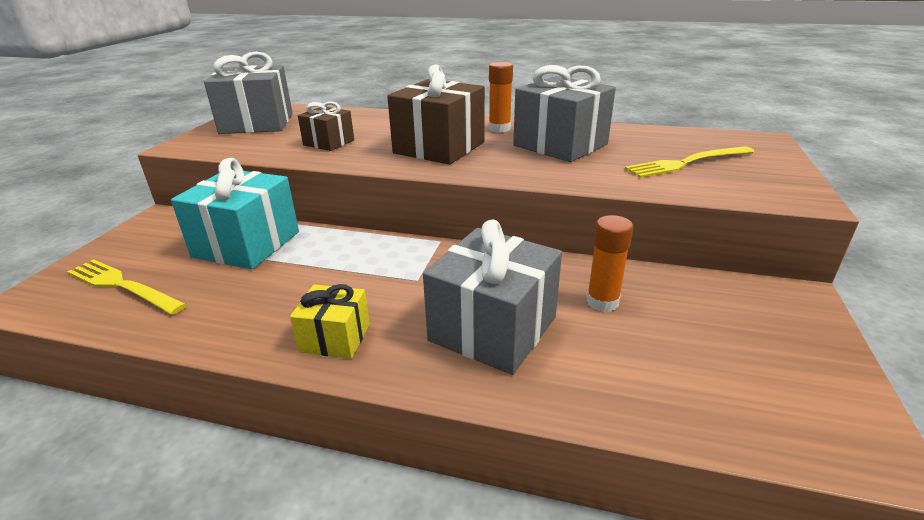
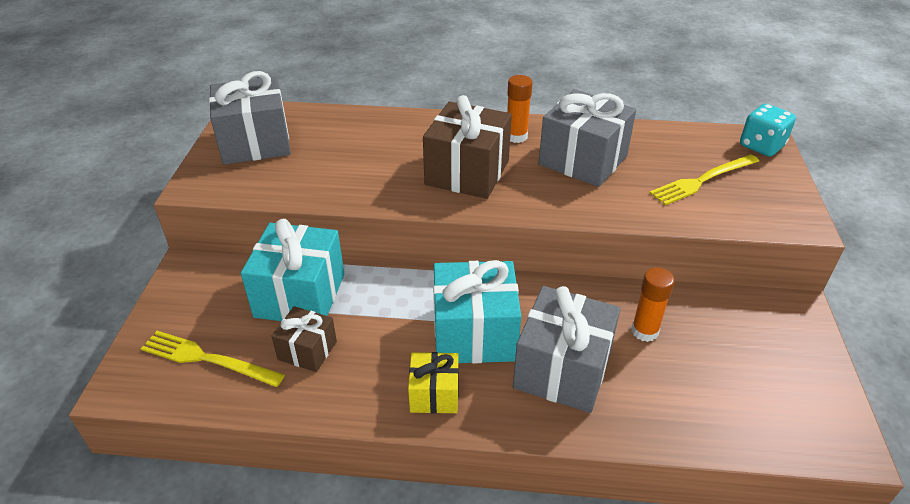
camera: 10 degrees left, 10 degrees up
(329, 142) = (351, 171): brown gift -> brown gift (307, 350)
(406, 288) = (474, 333): none -> turquoise gift
(758, 143) = (761, 146): none -> turquoise dice

